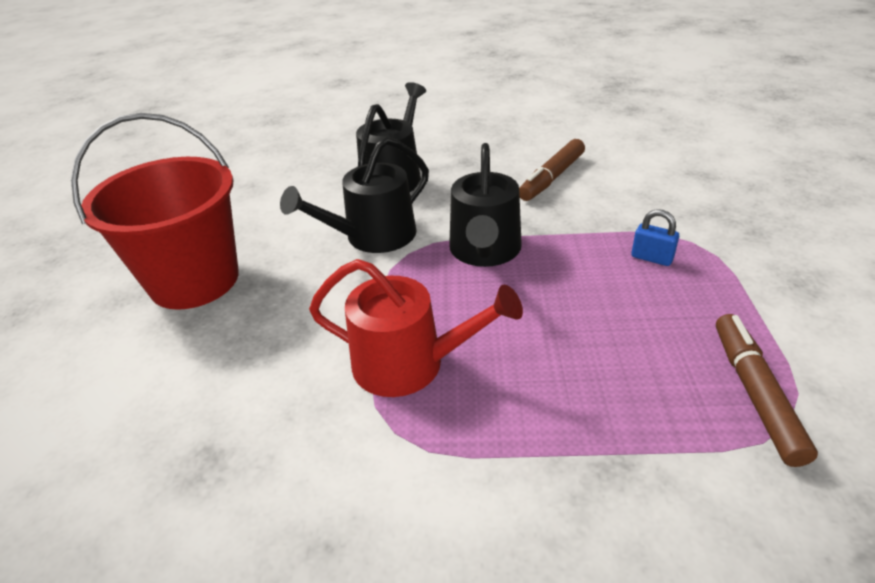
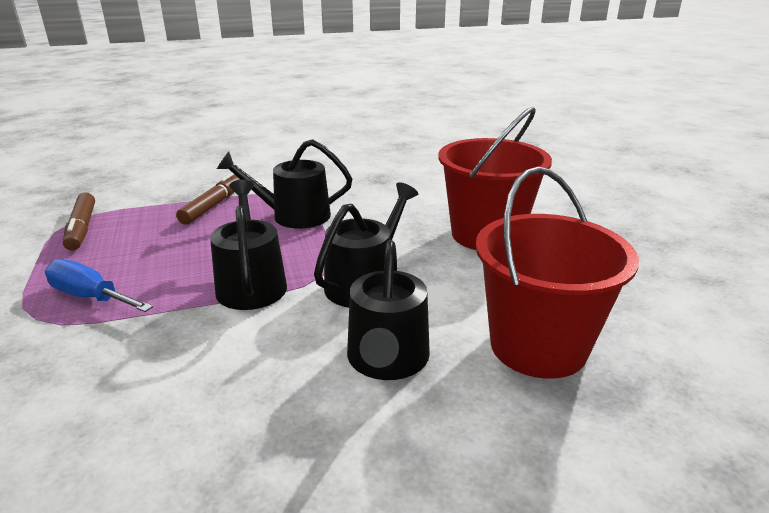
camera: 160 degrees right, 10 degrees down
(287, 173) = (538, 346): none -> red bucket
(409, 364) = (294, 216): red watering can -> black watering can
(552, 177) = (160, 389): brown marker -> brown marker (213, 205)
(651, 258) = (90, 297): blue padlock -> blue screwdriver

